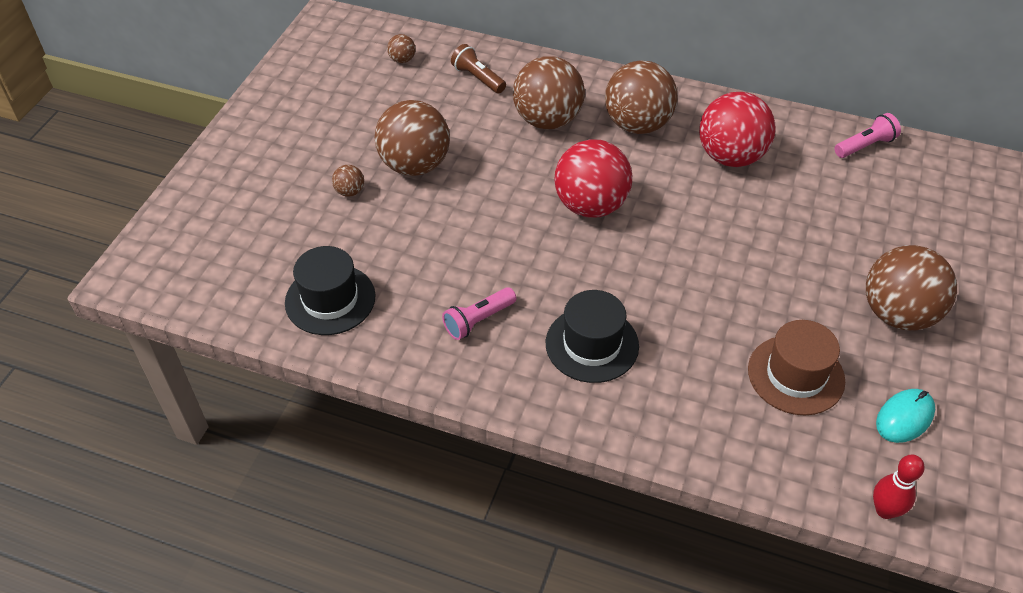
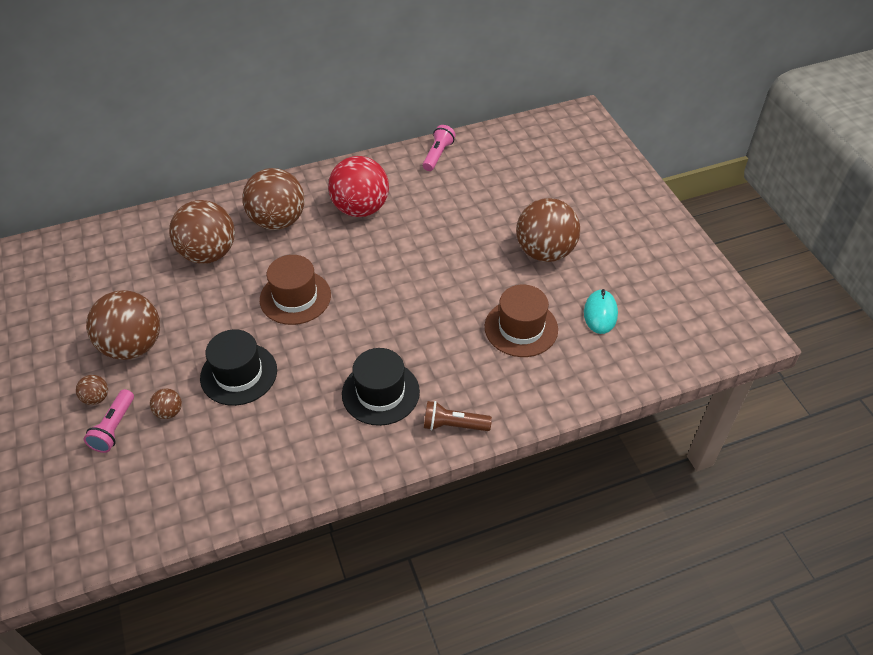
camera: 40 degrees left, 0 degrees up
(330, 299) = (157, 489): black hat -> black hat (239, 374)
(402, 60) = (46, 270): brown ball -> brown ball (169, 412)
(478, 78) = (125, 251): brown flashlight -> brown flashlight (453, 425)
(478, 320) = (287, 429): pink flashlight -> pink flashlight (114, 428)
(591, 205) = (295, 297): red ball -> brown hat
(885, 510) = (636, 376): red bowling pin -> none

